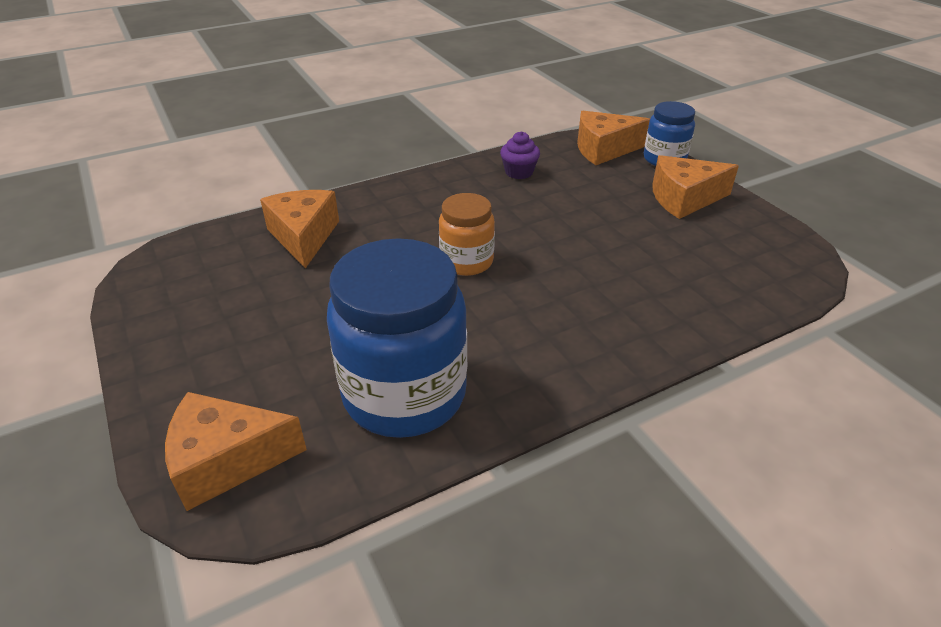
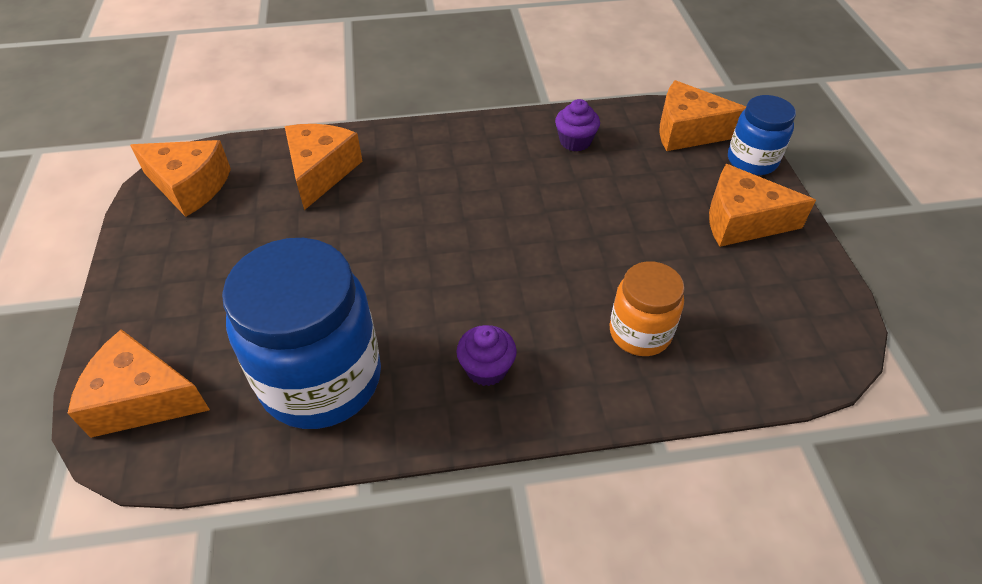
camera: 20 degrees right, 10 degrees up
(174, 274) = (189, 186): none -> orange cheese
(466, 262) = (459, 243): orange jar -> orange jar (640, 333)
(551, 347) = (486, 369): none -> purple cupcake

